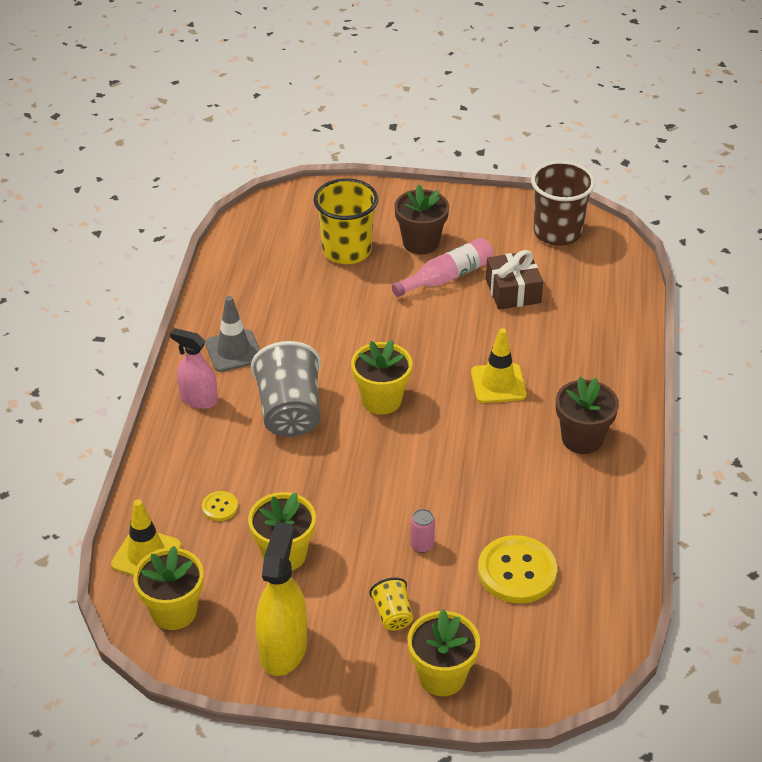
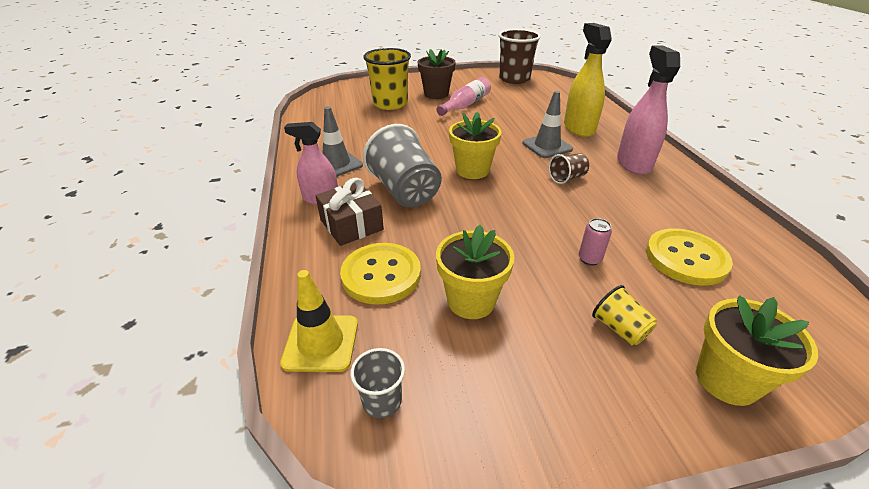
camera: 20 degrees left, 5 degrees down
(174, 611) = (382, 401): yellow flower pot -> grey cup
(220, 507) = (381, 275): yellow button -> yellow button, size x2.11
(283, 648) = (537, 405): yellow spray bottle -> yellow spray bottle (579, 128)
(482, 440) = (567, 178): none -> brown cup
(498, 383) = (547, 146): yellow traffic cone -> grey traffic cone
(513, 291) = (512, 104): brown gift -> brown gift (351, 225)
(582, 439) = (633, 163): brown flower pot -> pink spray bottle

